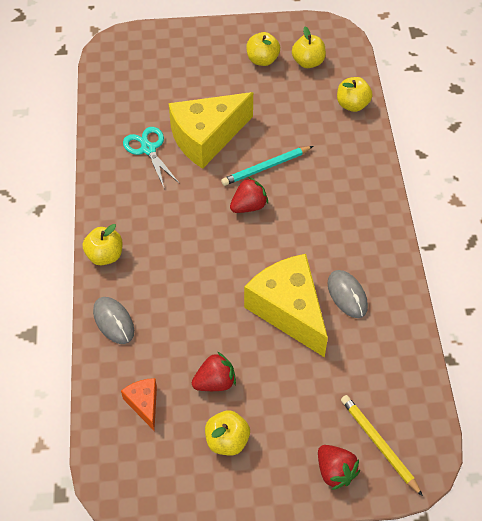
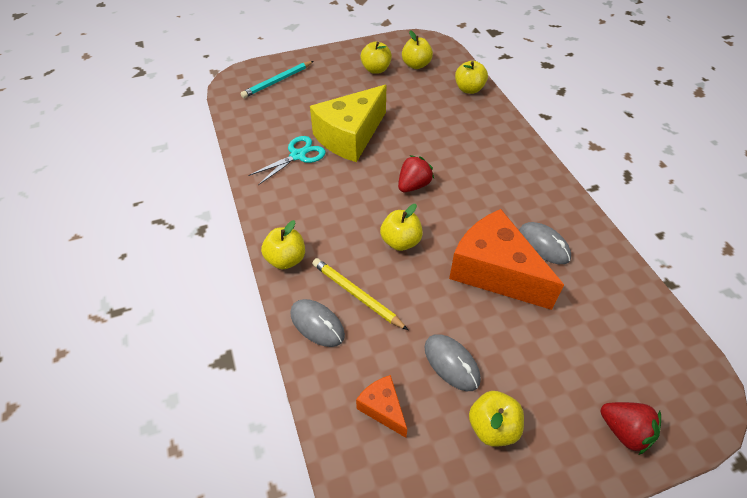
camera: 15 degrees left, 5 degrees down
(148, 149) = (297, 155): turquoise scissors -> turquoise scissors turned 90 degrees clockwise
(214, 261) = (400, 241): none -> yellow apple
(215, 382) = (451, 363): red strawberry -> grey mouse
(266, 167) = (415, 150): turquoise pencil -> turquoise pencil (277, 81)
(288, 310) = (494, 271): yellow cheese -> orange cheese
(379, 444) = (653, 387): yellow pencil -> yellow pencil (356, 295)

